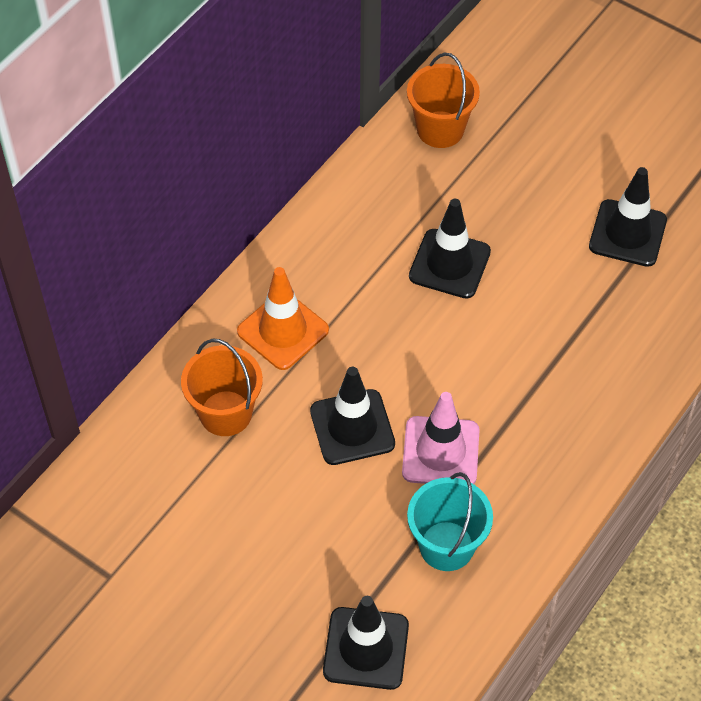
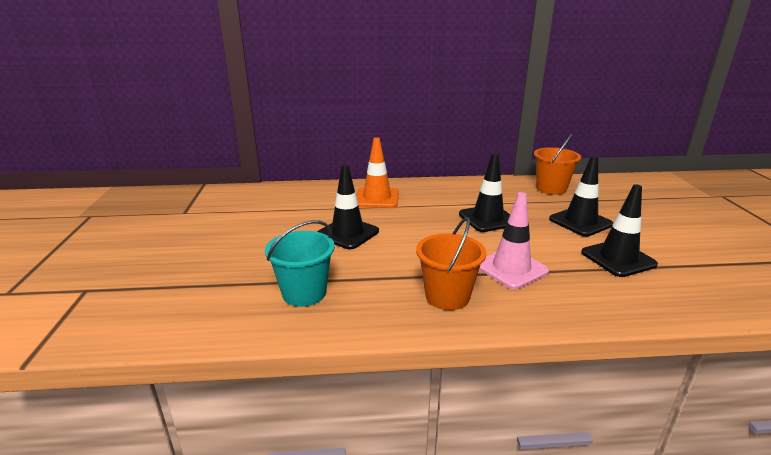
camera: 50 degrees right, 30 degrees down
(226, 413) = (311, 203): orange bucket -> orange bucket (447, 296)
(366, 648) = (195, 297): black traffic cone -> black traffic cone (580, 222)
(440, 452) = (369, 263): pink traffic cone -> pink traffic cone (511, 268)

